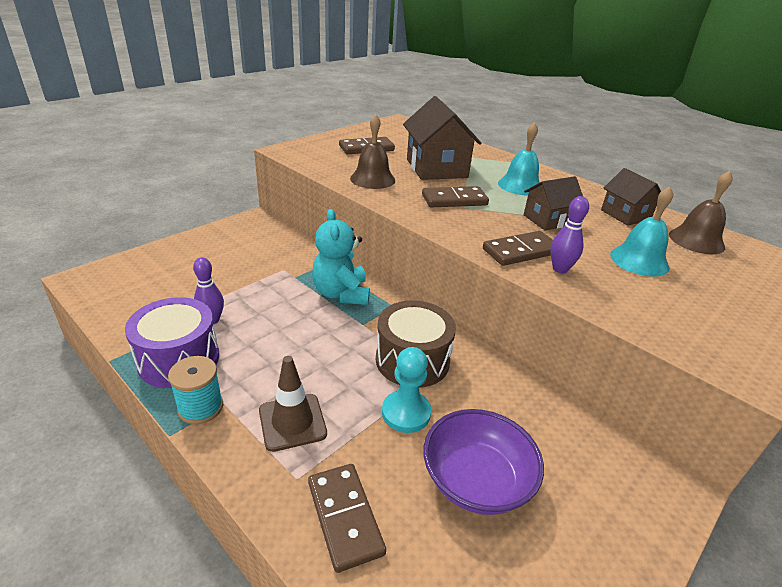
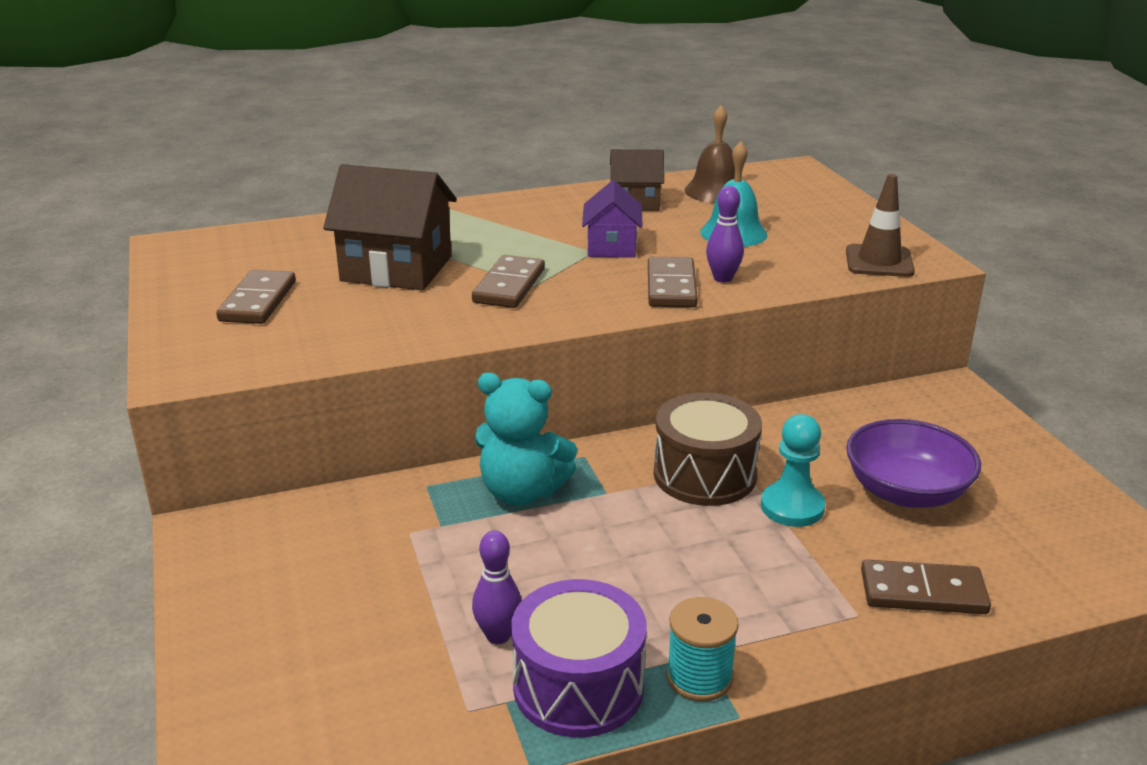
camera: 60 degrees left, 5 degrees down
(292, 422) = (766, 598): brown traffic cone -> brown traffic cone (879, 261)
(372, 179) = (383, 325): brown bell -> none
(520, 185) = (507, 232): turquoise bell -> none
(548, 220) = (611, 247): brown house -> purple house

